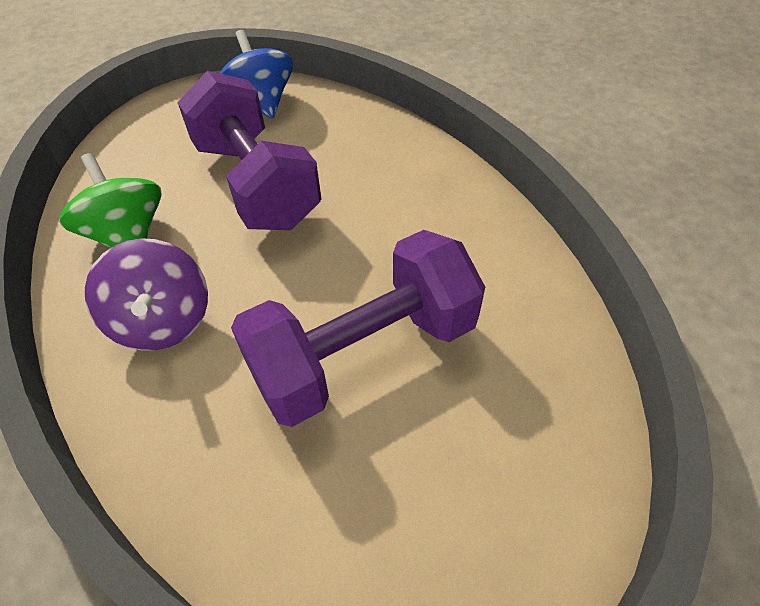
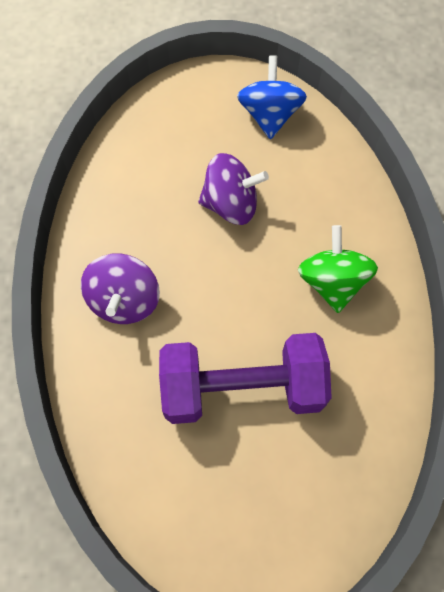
camera: 25 degrees right, 15 degrees up
(128, 235) = (124, 214): green spinning top -> green spinning top (332, 282)
(257, 184) = (231, 204): purple dumbbell -> purple spinning top

